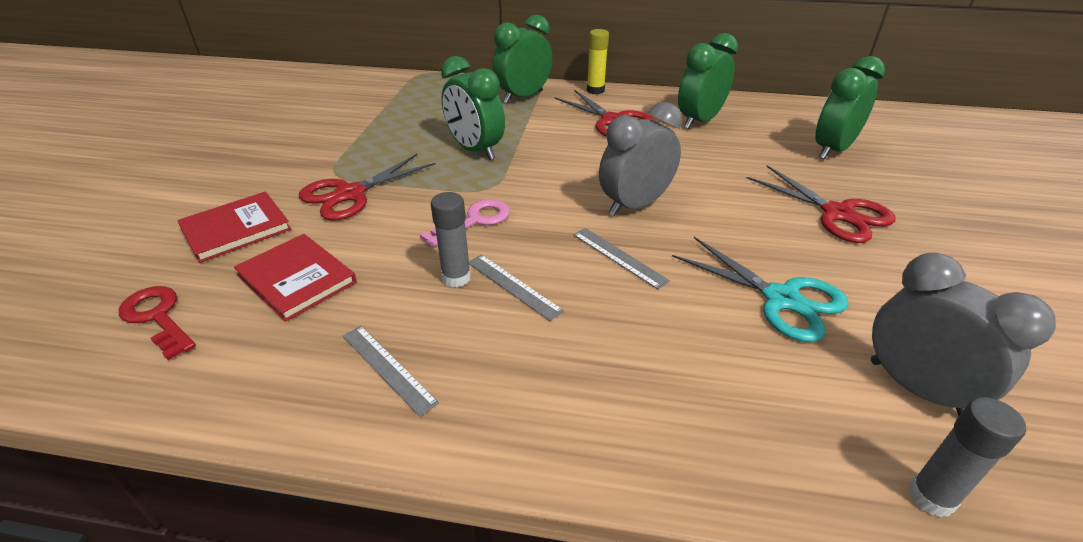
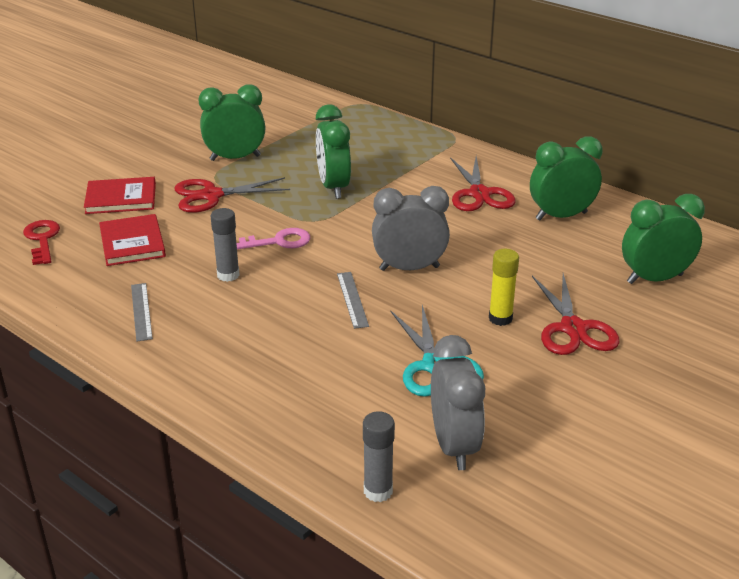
camera: 30 degrees right, 5 degrees down
(513, 286) = (259, 292): grey ruler -> none
(523, 97) = (425, 150): green clock -> green clock (235, 158)
(595, 90) = (499, 160): yellow glue stick -> yellow glue stick (500, 318)

